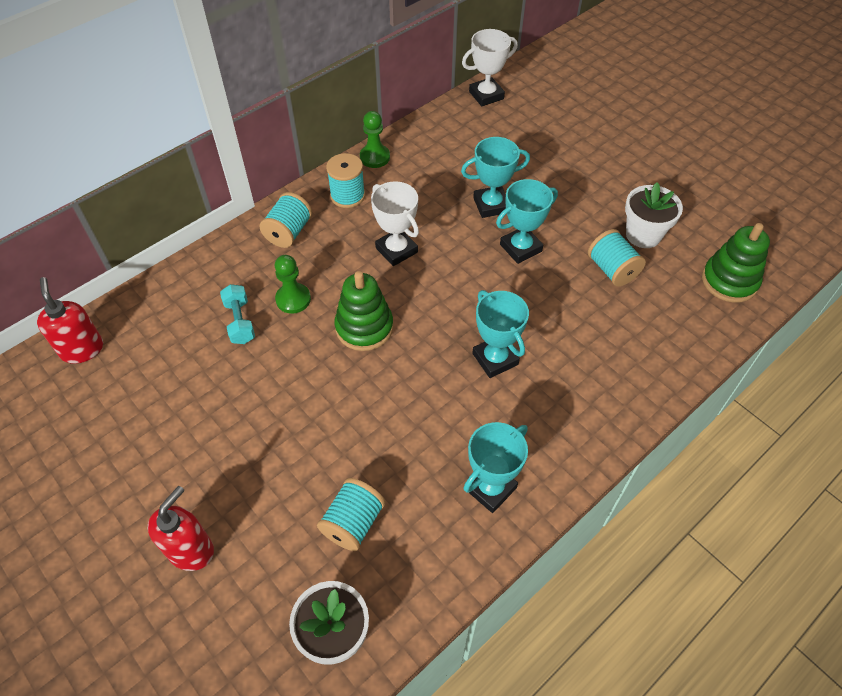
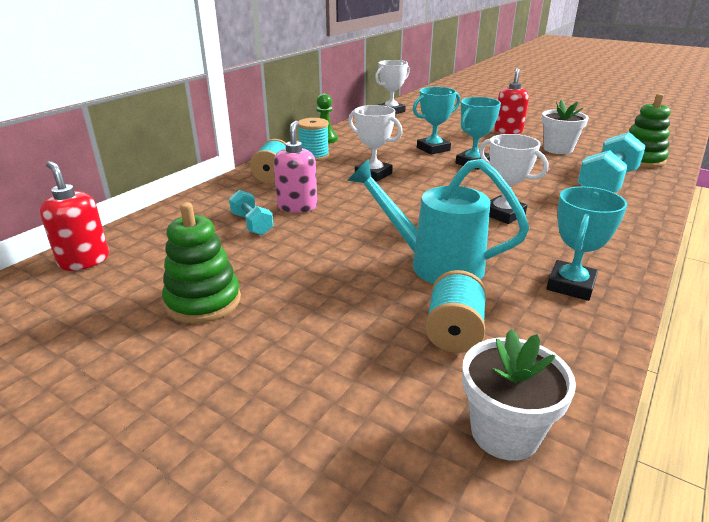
camera: 15 degrees left, 25 degrees down
(191, 550) = (273, 390): red soap dispenser -> red soap dispenser (508, 131)
(293, 299) = (297, 206): green pawn -> pink soap dispenser
(364, 327) = (374, 213): green stacking toy -> green stacking toy (203, 301)
(383, 427) = (435, 264): none -> turquoise watering can
(495, 359) = (503, 214): turquoise trophy -> white trophy
(612, 270) = (552, 164): turquoise spool -> none
(649, 324) = (607, 183): none -> turquoise dumbbell

